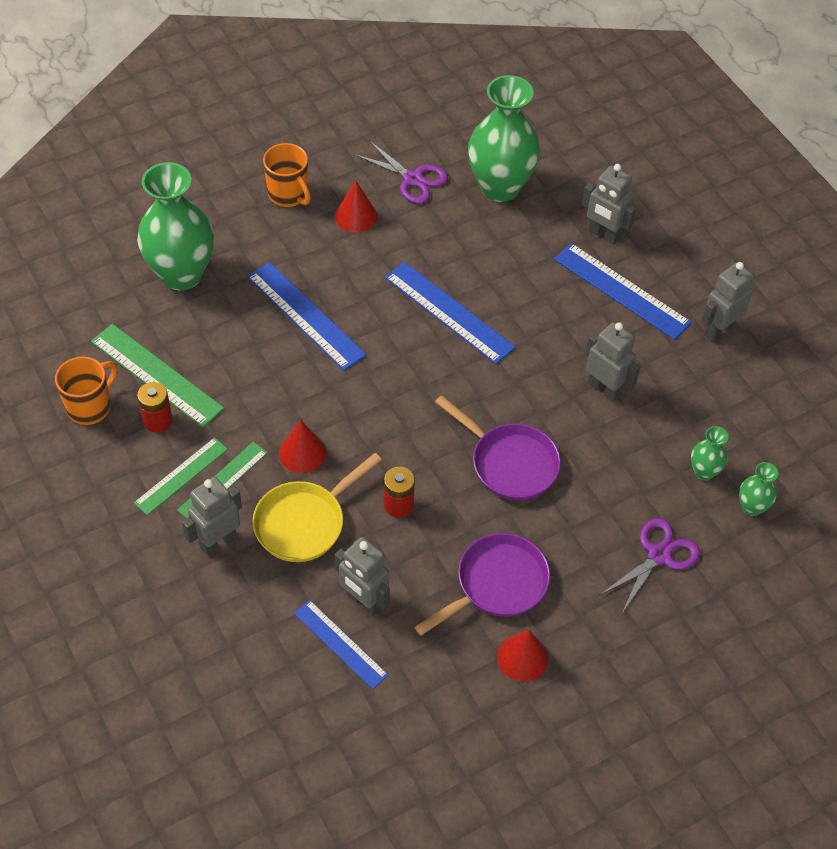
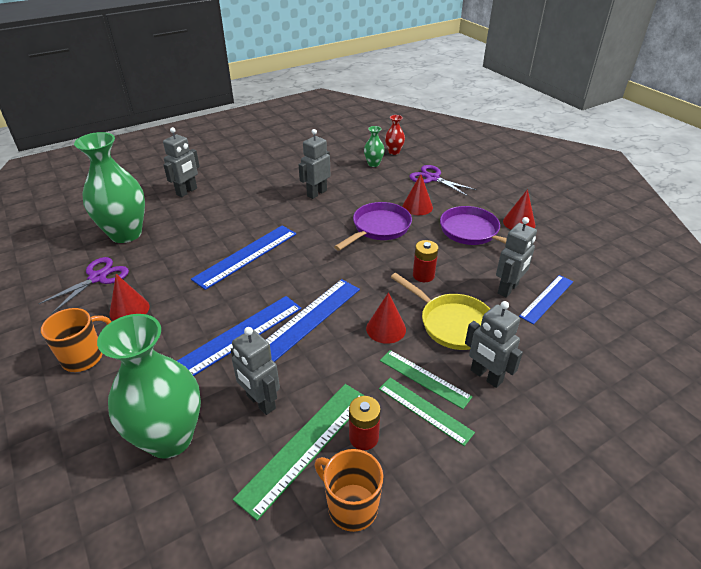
camera: 90 degrees left, 15 degrees down
(568, 520) = (417, 206): none -> red cone
(621, 290) = (237, 186): blue ruler -> blue ruler (308, 319)
(718, 330) = (272, 156): grey robot -> grey robot (260, 402)
(751, 507) = (394, 152): green vase -> red vase

